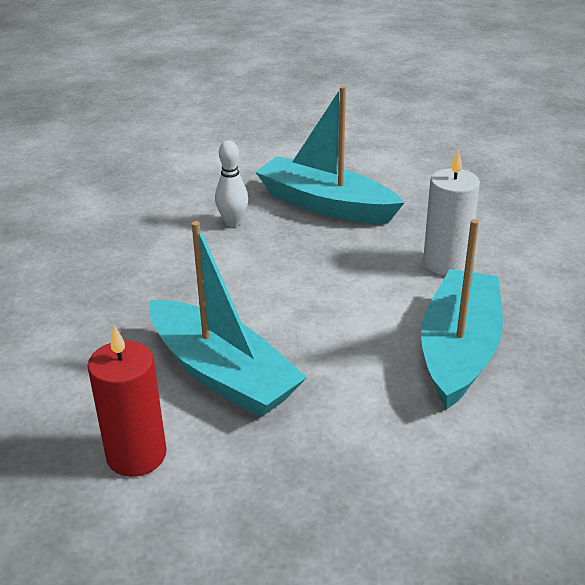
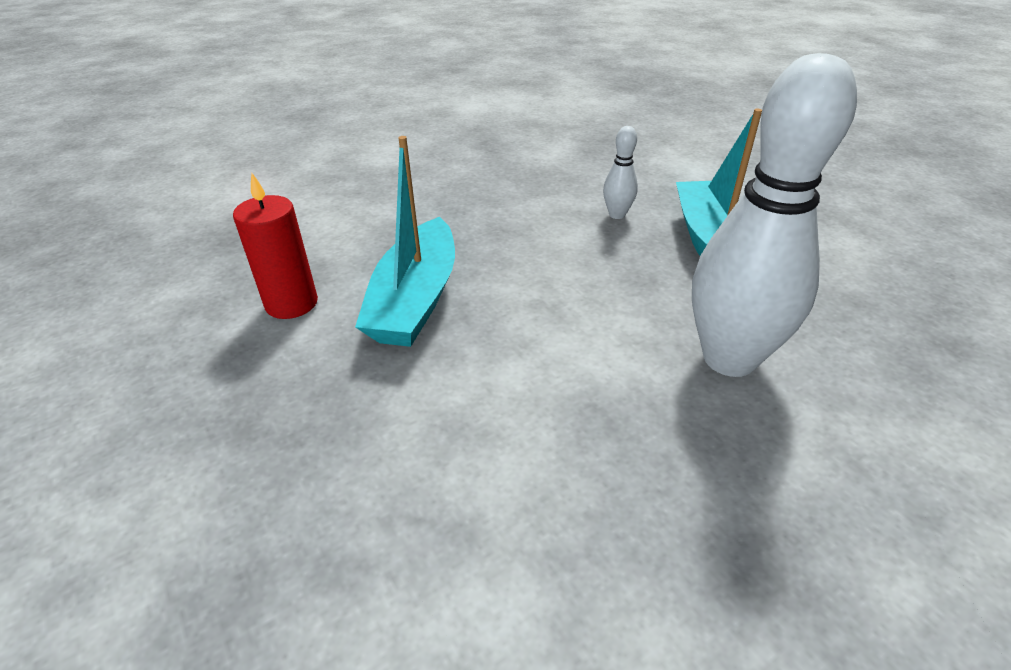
camera: 55 degrees right, 5 degrees up
(446, 263) = (729, 359): white candle -> white bowling pin
(459, 350) = (592, 430): turquoise boat -> none

